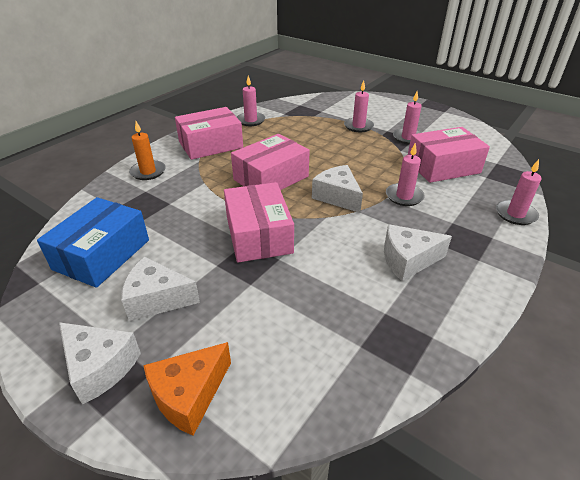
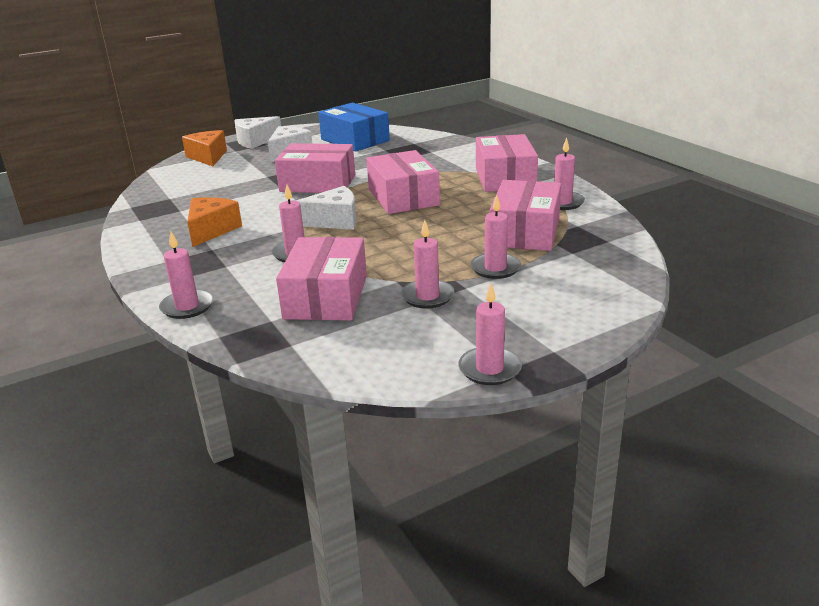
camera: 115 degrees right, 10 degrees down
(148, 172) = (465, 152): orange candle -> none
(304, 125) = (525, 232): none -> pink box
(408, 260) = (211, 230): white cheese -> orange cheese
(449, 114) = (489, 369): none -> pink candle

